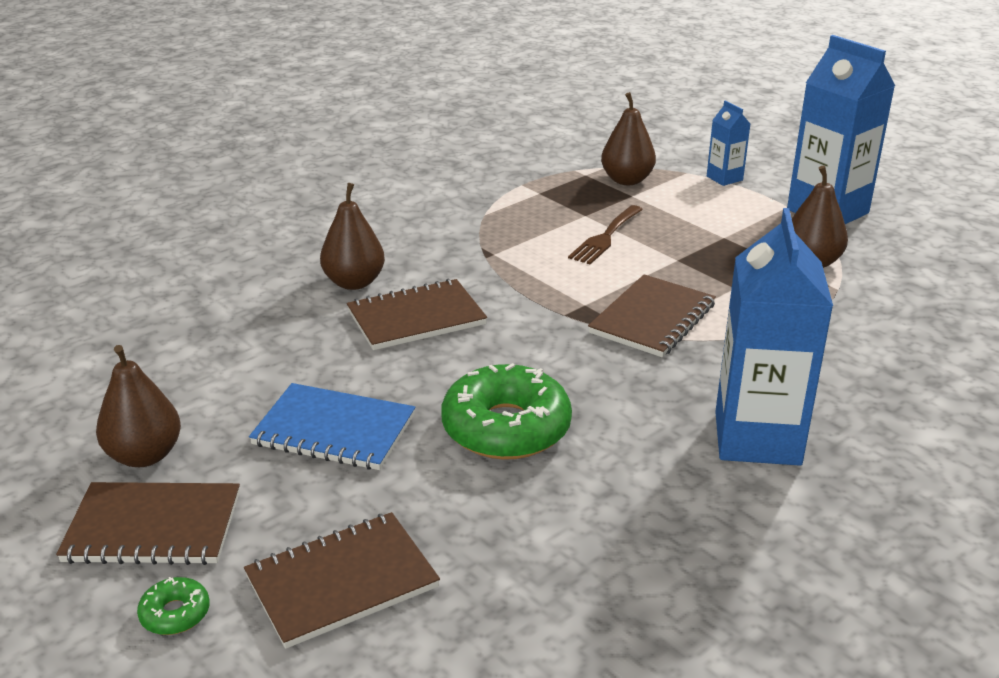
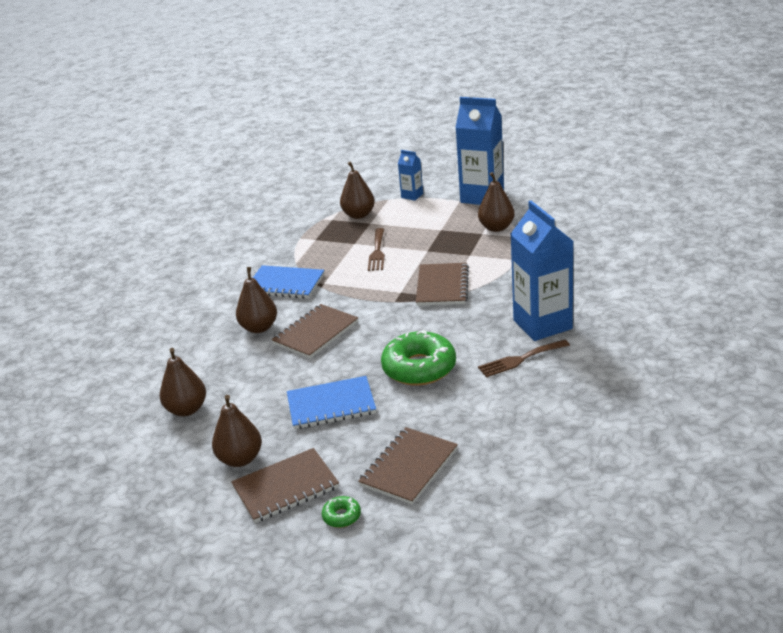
camera: 25 degrees left, 0 degrees up
(158, 356) = (187, 409): none -> brown pear
(443, 237) = (285, 284): none -> blue notebook
(671, 481) = (520, 359): none -> brown fork

